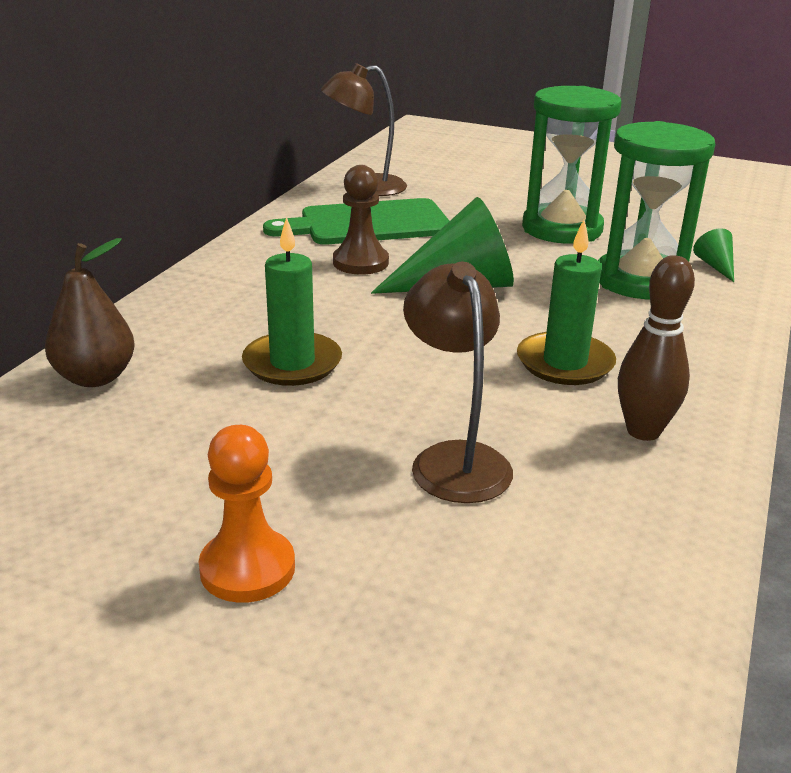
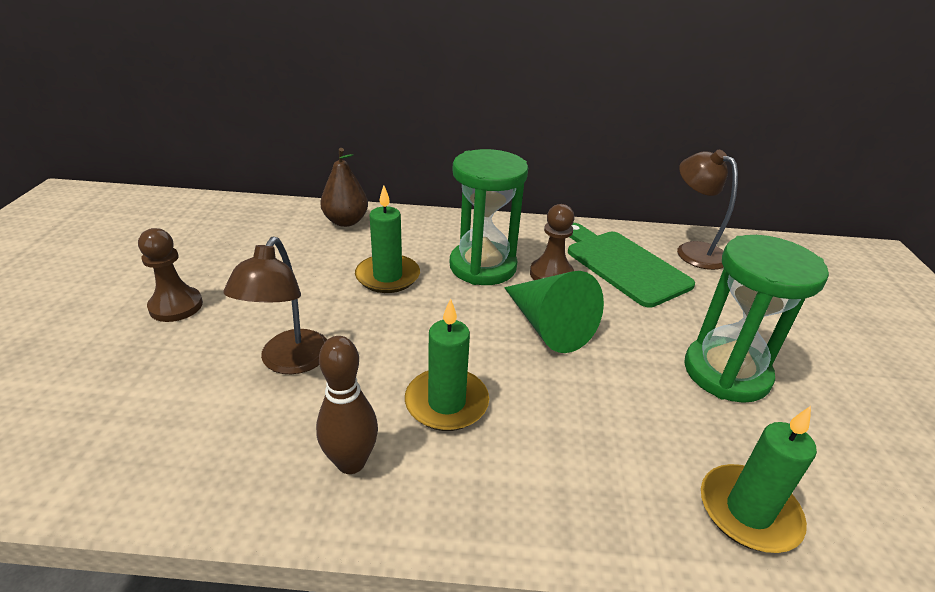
camera: 70 degrees right, 5 degrees up
(247, 568) = (176, 306): orange pawn -> brown pawn
(454, 459) = (289, 362): brown lamp -> brown lamp turned 135 degrees clockwise
(640, 281) = (650, 442): green hourglass -> green hourglass (483, 266)
(715, 266) = (748, 511): green cone -> green candle

